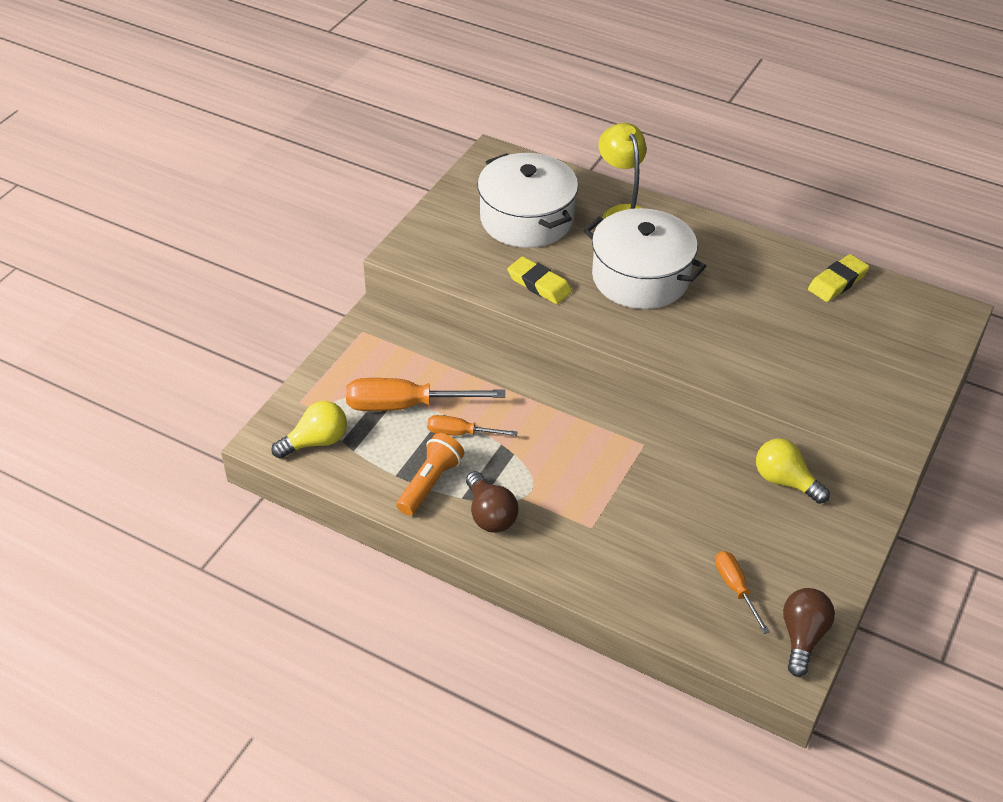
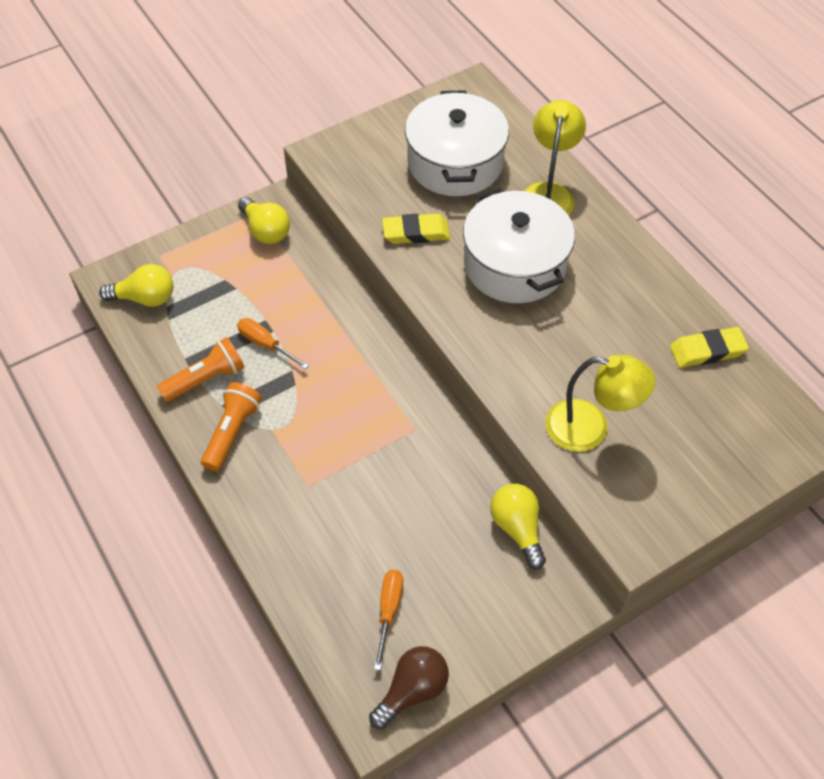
camera: 30 degrees right, 10 degrees up
(383, 343) = (266, 230): none -> yellow light bulb
(405, 405) = (240, 297): orange screwdriver -> none
(490, 515) = (232, 432): brown light bulb -> orange flashlight
(539, 284) = (416, 232): yellow eraser -> yellow eraser turned 75 degrees counterclockwise
(798, 373) = (590, 428): none -> yellow lamp

